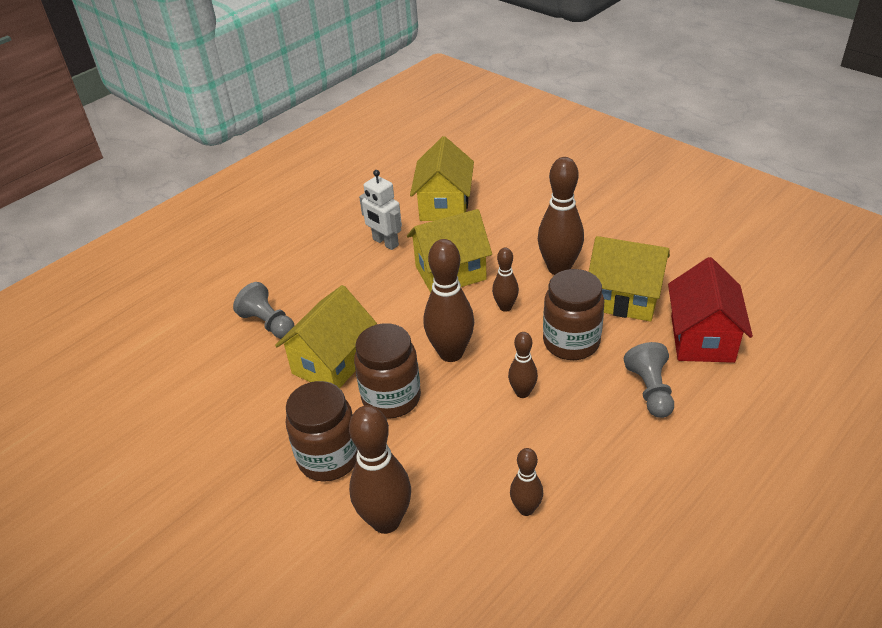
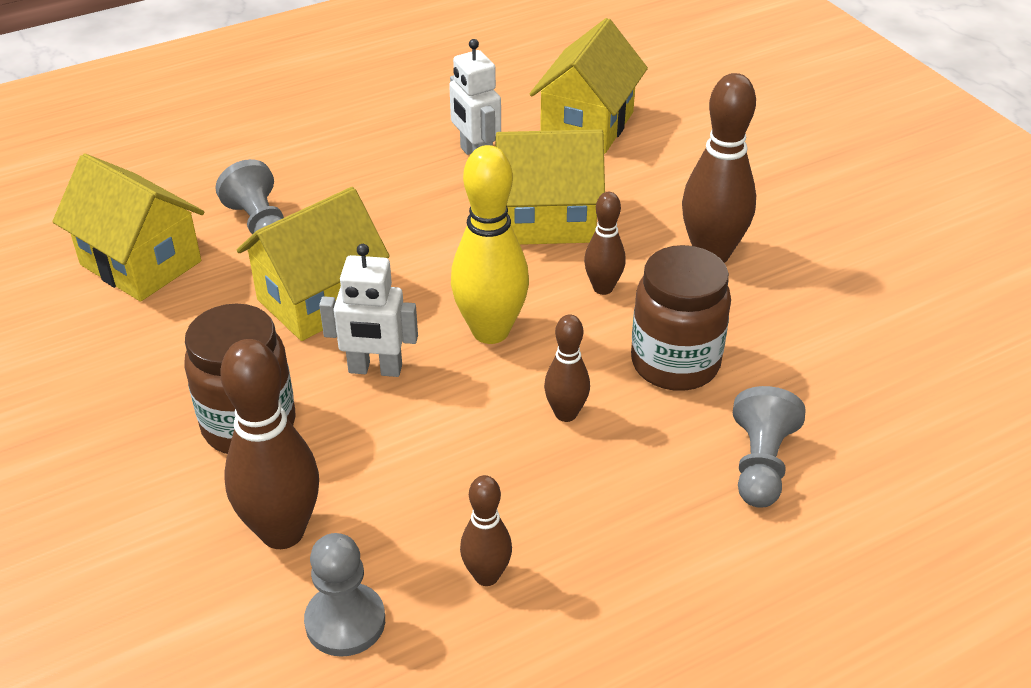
camera: 15 degrees right, 0 degrees up
(391, 398) = (375, 369): brown jar -> white robot
(451, 353) = (490, 331): brown bowling pin -> yellow bowling pin
(454, 566) = (345, 622): none -> grey pawn
(624, 299) = (790, 323): yellow house -> yellow house (141, 263)
(702, 338) = (882, 411): red house -> none

